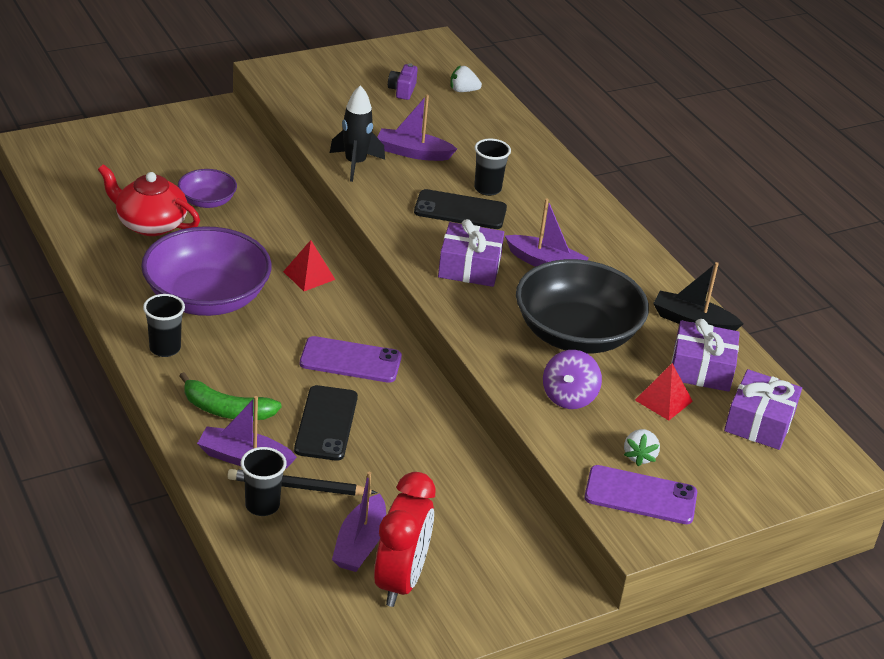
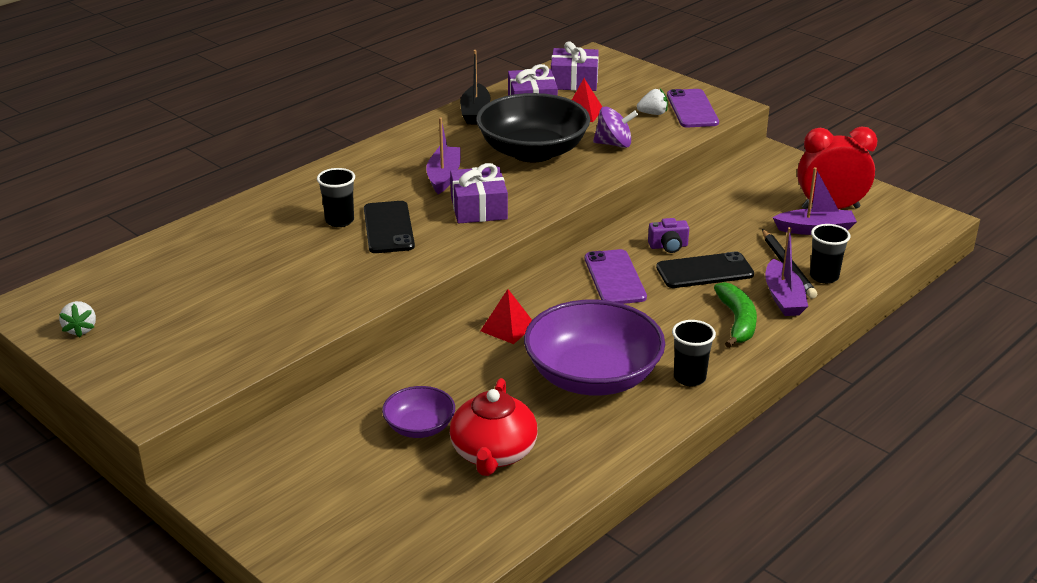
camera: 105 degrees left, 5 degrees down
(355, 164) = (341, 299): black rocket -> none
(402, 90) = (159, 304): purple camera -> purple camera (668, 246)
(413, 153) = (296, 271): purple boat -> none
(463, 90) = (140, 267): white strawberry -> white strawberry (81, 329)

